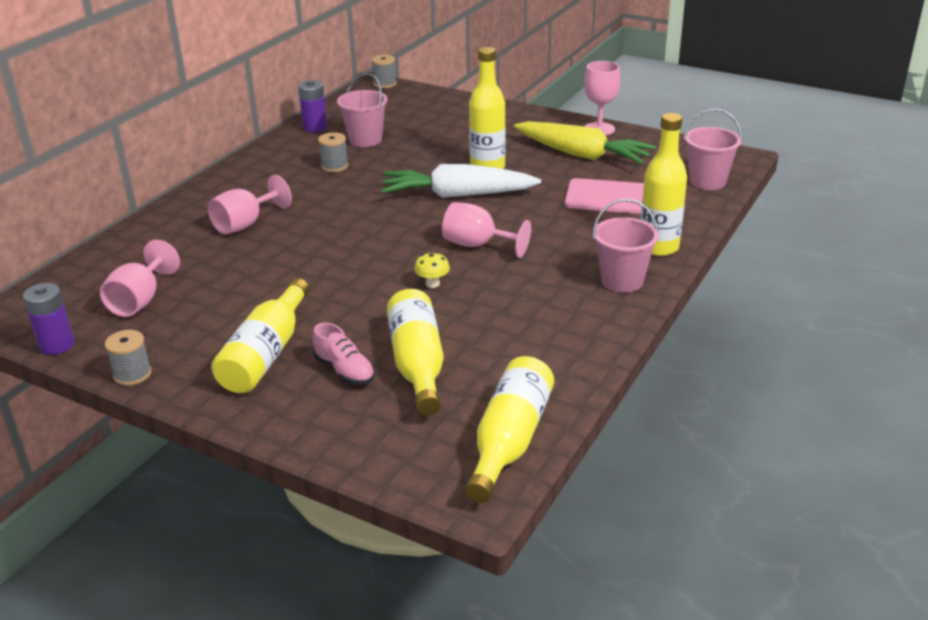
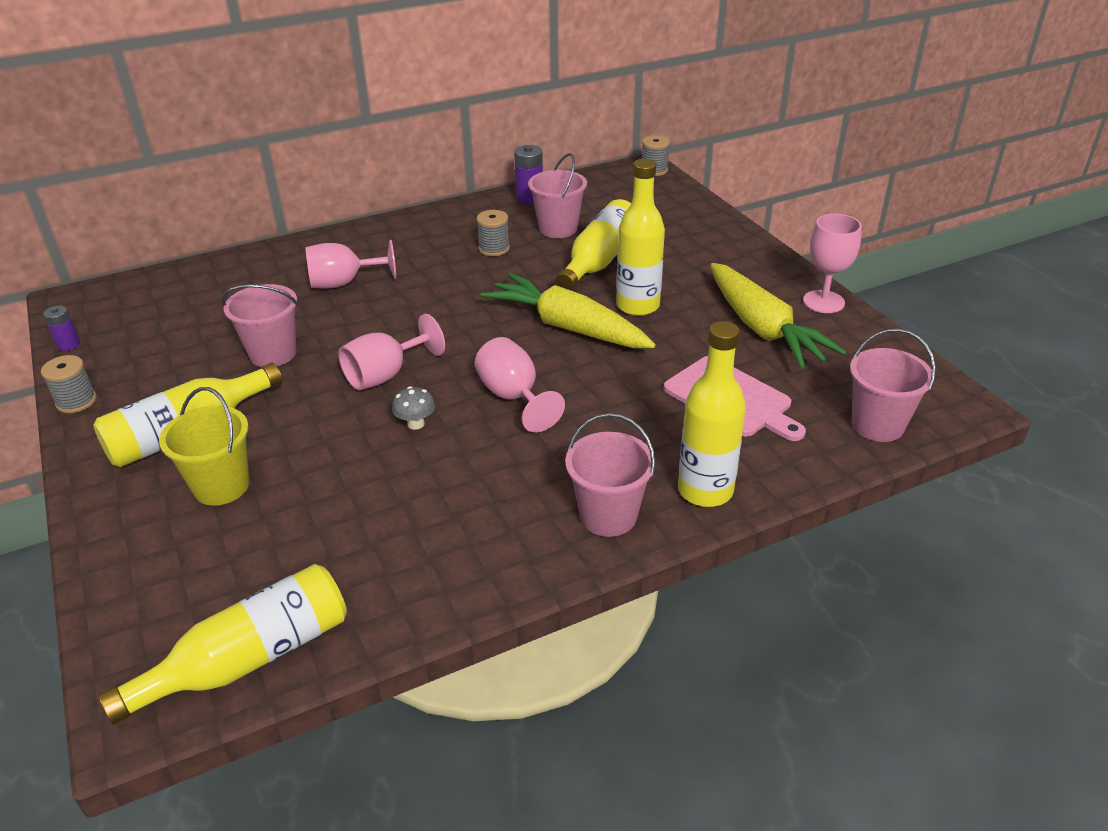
camera: 35 degrees right, 5 degrees up
(57, 345) = (68, 345): purple battery -> purple battery, size x0.63
(140, 301) = (173, 328): pink goblet -> pink goblet (385, 375)
(257, 285) = (273, 354): none -> pink bucket
(344, 371) = (221, 486): pink shoe -> yellow bucket
(417, 364) = (287, 513): yellow bottle -> yellow bottle (599, 261)
(432, 284) = (416, 424): yellow mushroom -> grey mushroom
(457, 195) = (568, 327): white carrot -> yellow carrot

